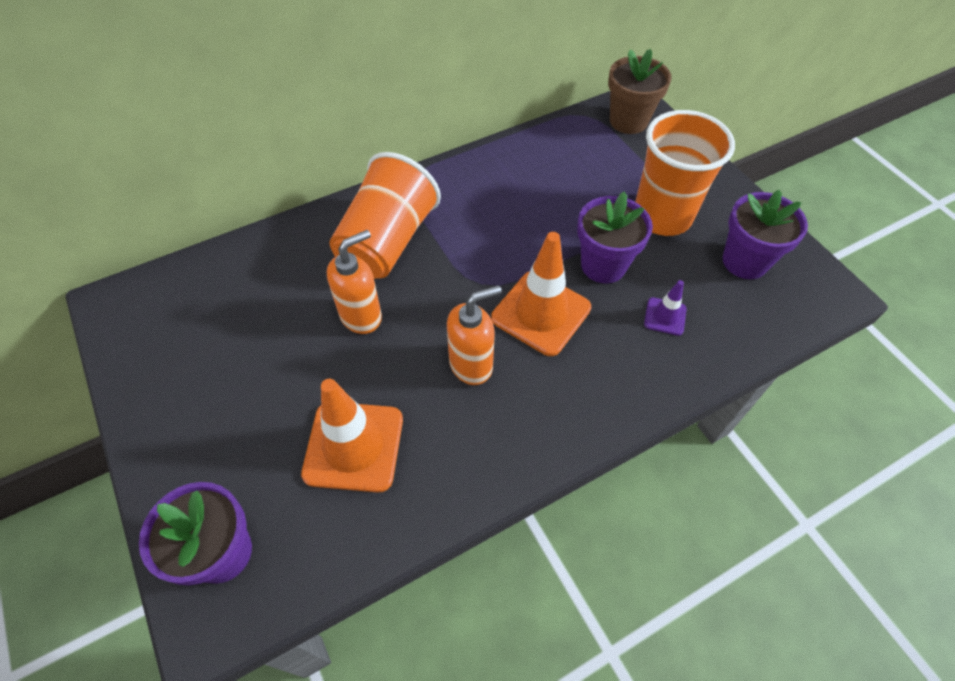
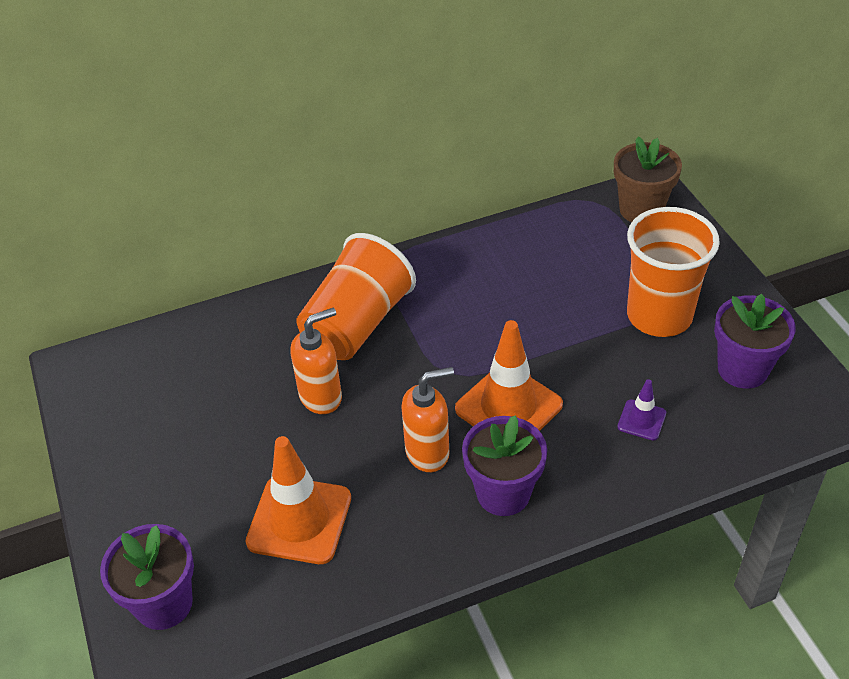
camera: 10 degrees right, 10 degrees down
(603, 265) = (584, 363): purple flower pot -> purple flower pot (503, 493)

